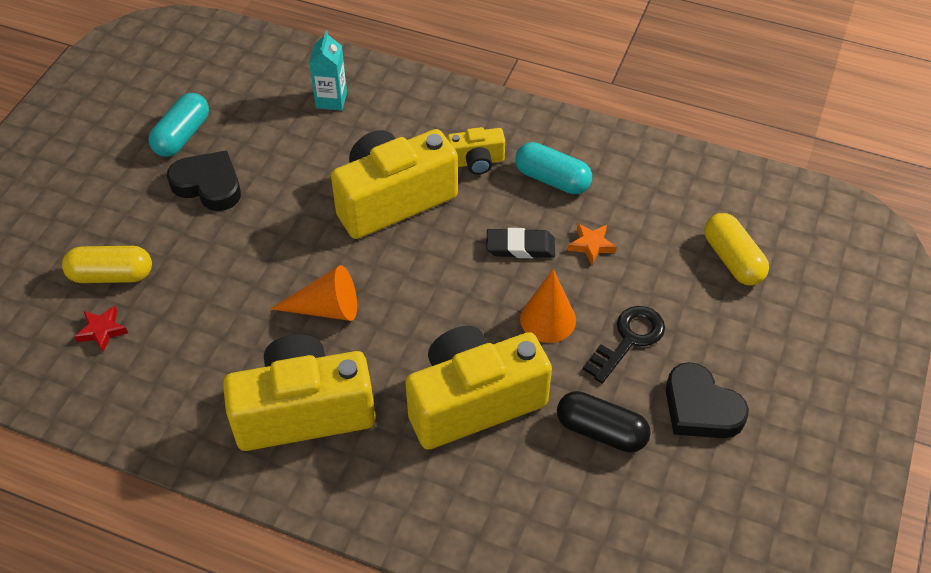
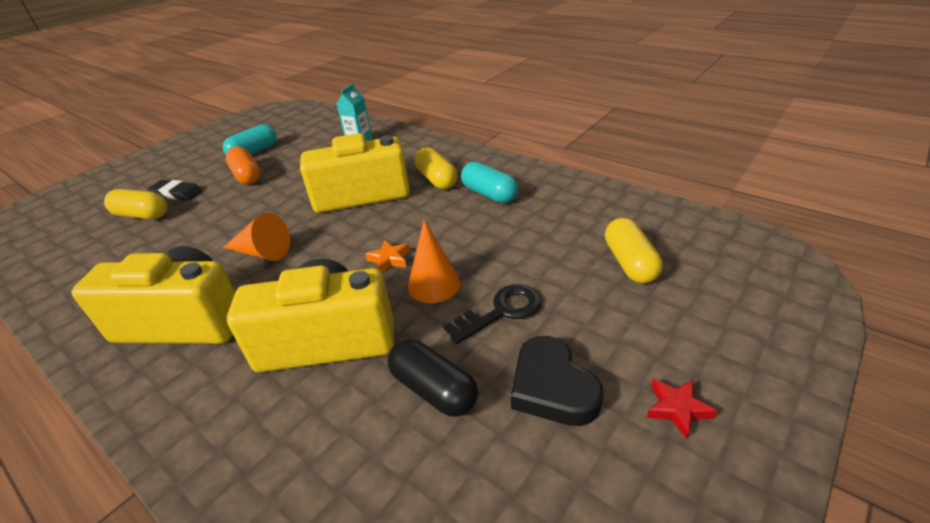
camera: 20 degrees right, 15 degrees down
(102, 331) = (103, 245): red star -> red star (677, 409)
(208, 185) = (247, 176): black heart -> orange capsule
(476, 162) = (436, 179): yellow camera -> yellow capsule
(520, 247) = (439, 232): black eraser -> black eraser (177, 193)
(591, 245) = (500, 237): orange star -> orange star (389, 259)

